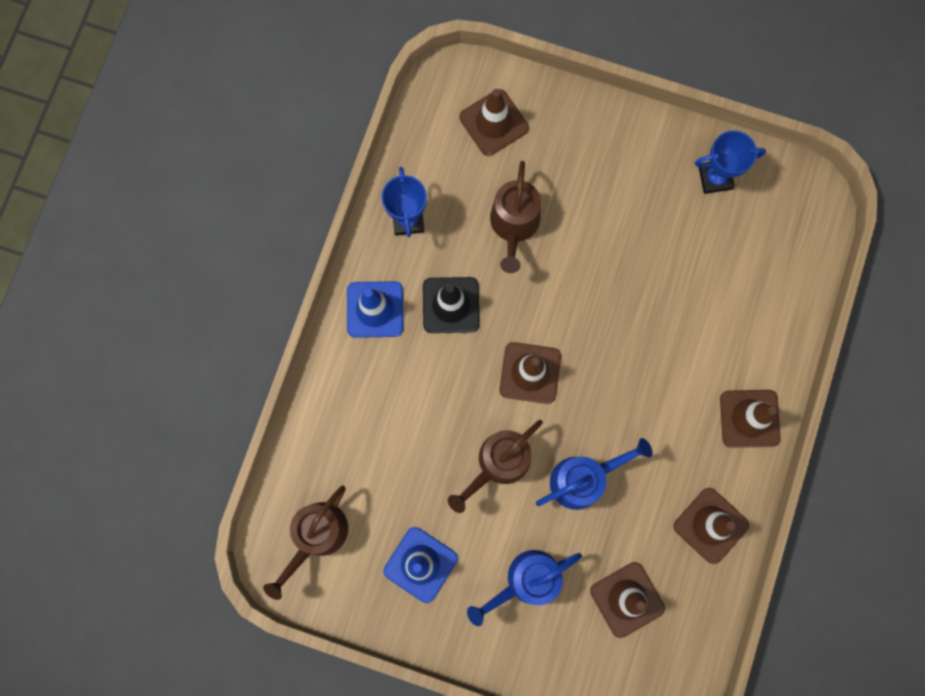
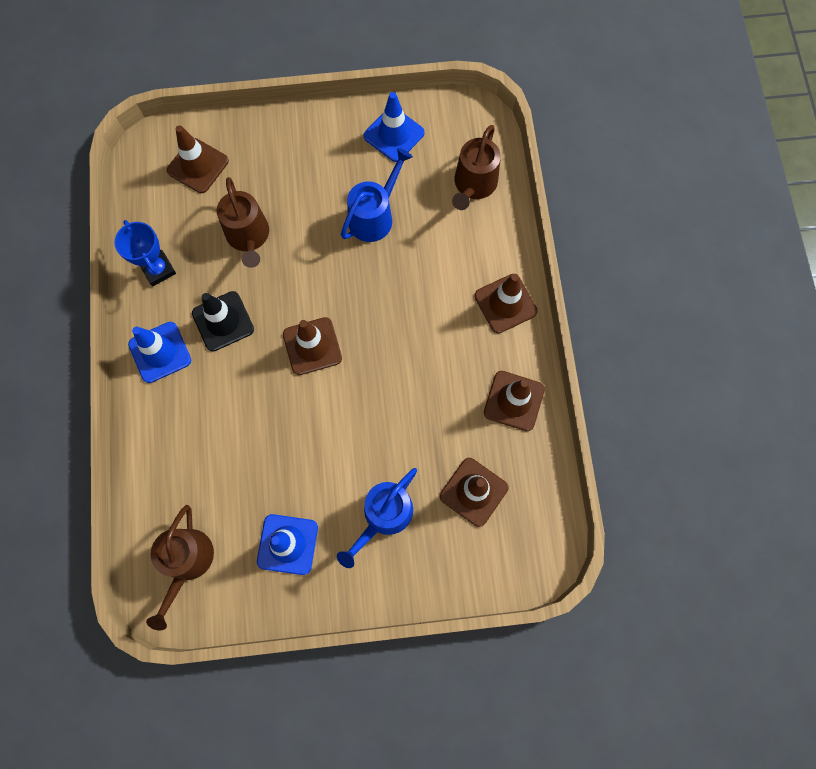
camera: 25 degrees left, 5 degrees down
(498, 463) = (318, 430): brown watering can -> brown watering can (473, 185)
(583, 479) = (393, 411): blue watering can -> blue watering can (374, 216)
(715, 178) = (394, 134): blue trophy -> blue traffic cone

